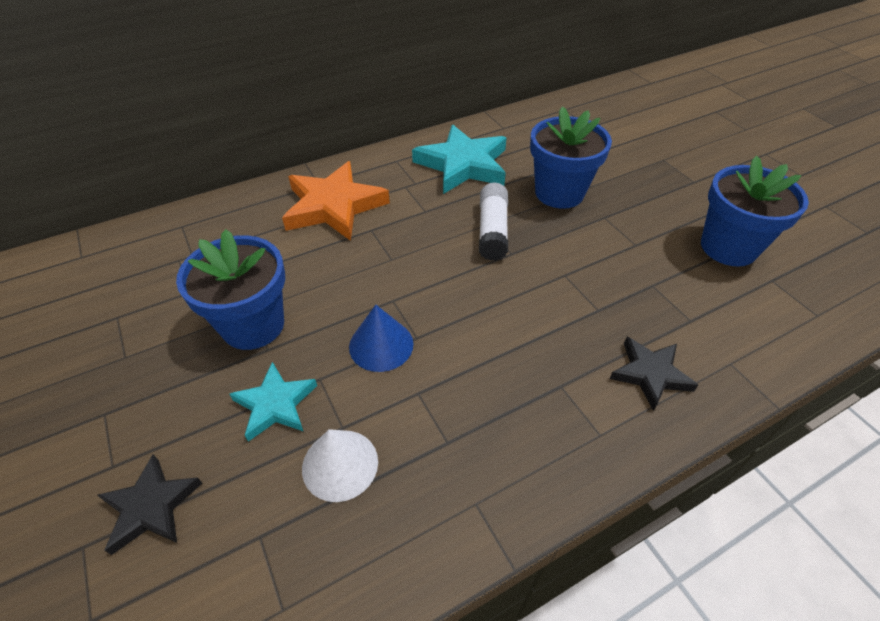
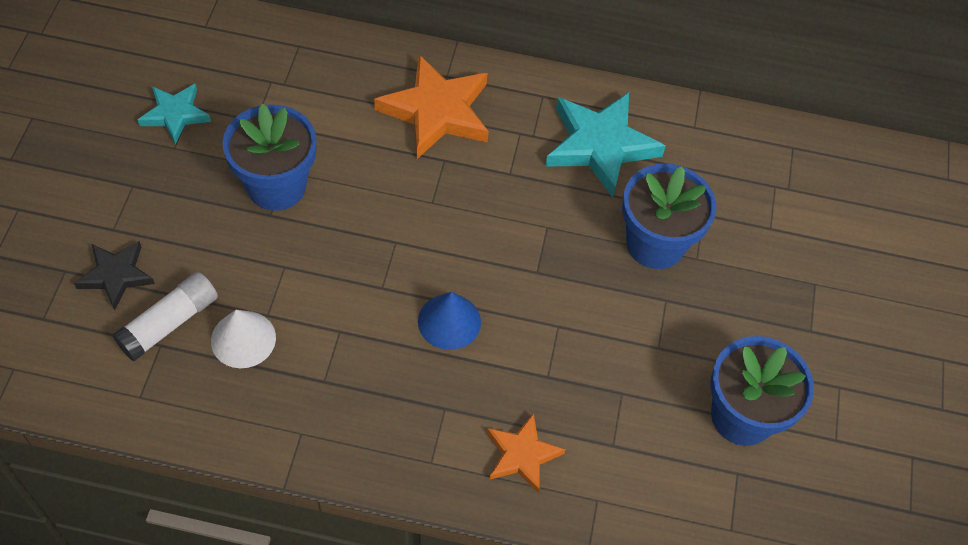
camera: 35 degrees right, 10 degrees up
(275, 404) = (240, 263): turquoise star -> turquoise star (175, 114)
(381, 345) = (350, 273): blue cone -> blue cone (449, 321)
(492, 230) = (546, 237): white glue stick -> white glue stick (169, 323)
(650, 374) = (522, 455): black star -> orange star

